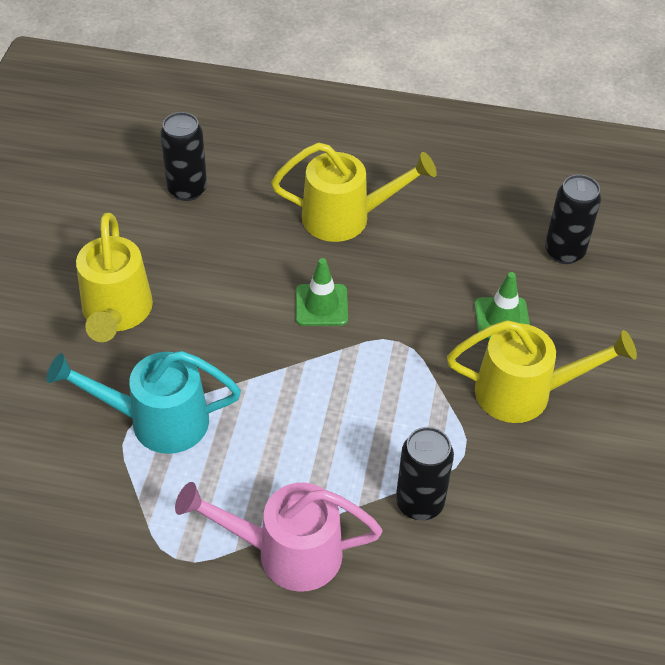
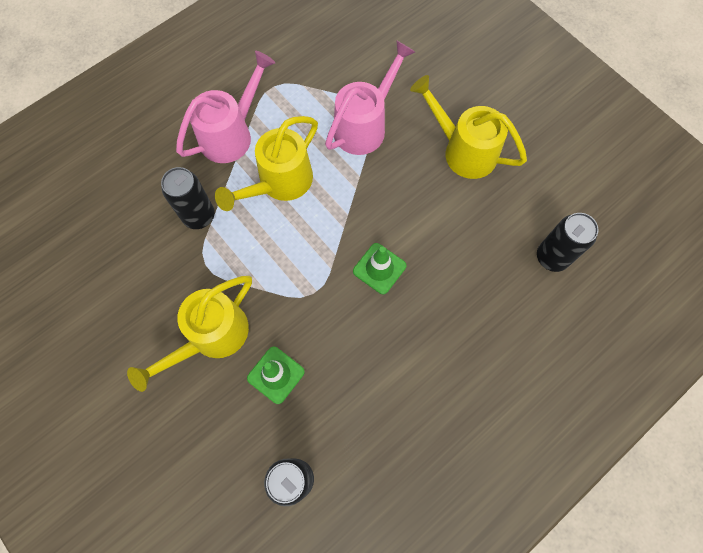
camera: 130 degrees right, 20 degrees up
(156, 421) = (365, 125): turquoise watering can -> pink watering can
(346, 218) = (447, 344): yellow watering can -> yellow watering can (279, 183)

